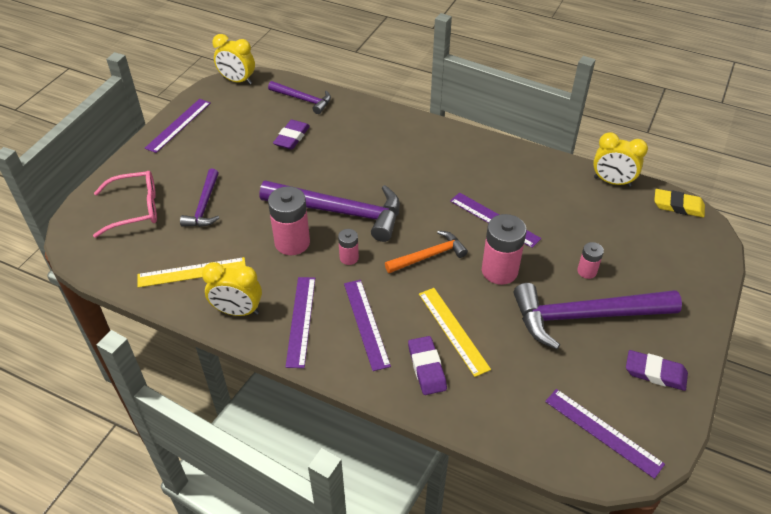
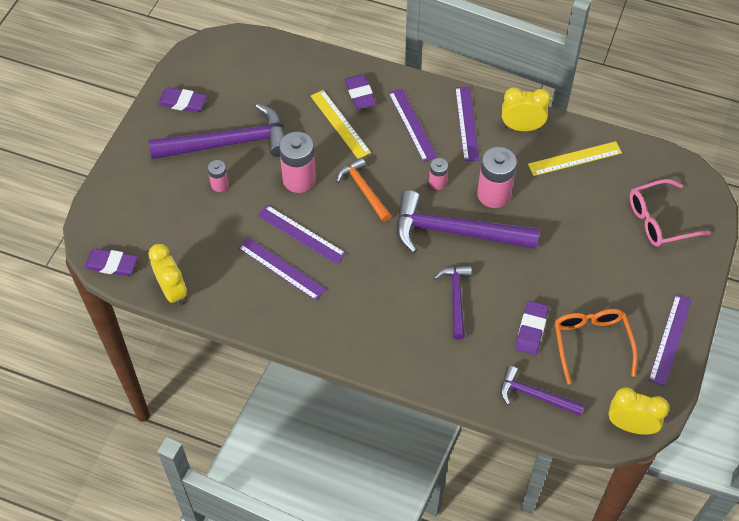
camera: 175 degrees right, 10 degrees up
(204, 206) = (593, 229): purple hammer -> purple hammer (456, 298)
(245, 126) = (591, 343): none -> orange glasses
(429, 256) = (364, 190): orange hammer -> orange hammer turned 90 degrees clockwise
(602, 432) = (232, 60): purple ruler -> purple ruler (281, 268)
(612, 182) = (172, 291): yellow clock -> yellow clock turned 45 degrees clockwise
(678, 206) = (112, 264): yellow eraser -> purple eraser

